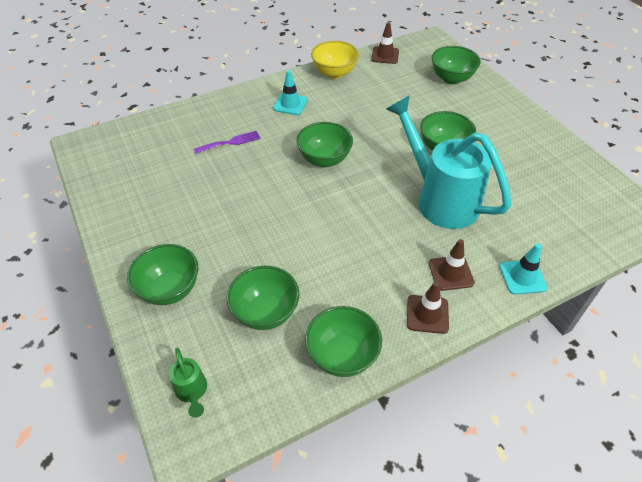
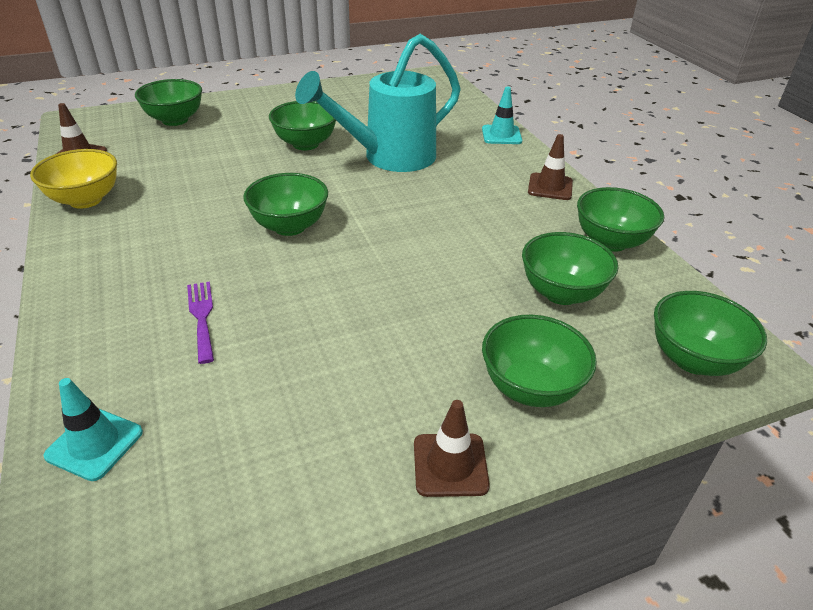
camera: 85 degrees left, 10 degrees down
(192, 392) = (693, 359): green watering can -> green bowl
(290, 104) = (137, 247): turquoise traffic cone -> turquoise traffic cone (94, 444)
(450, 273) = (497, 167): brown traffic cone -> brown traffic cone (450, 465)

